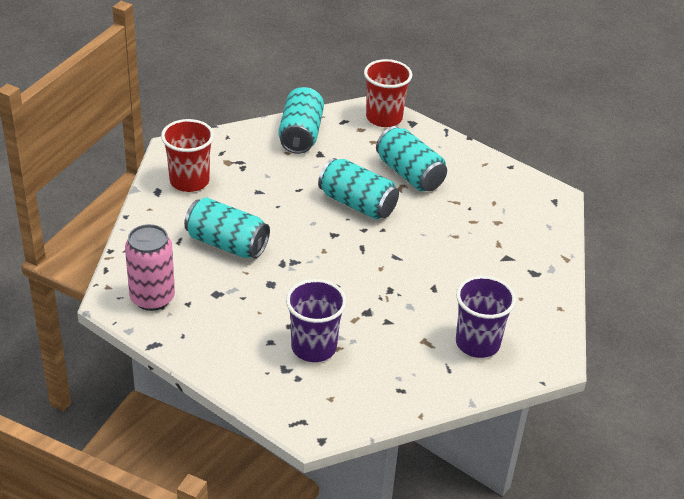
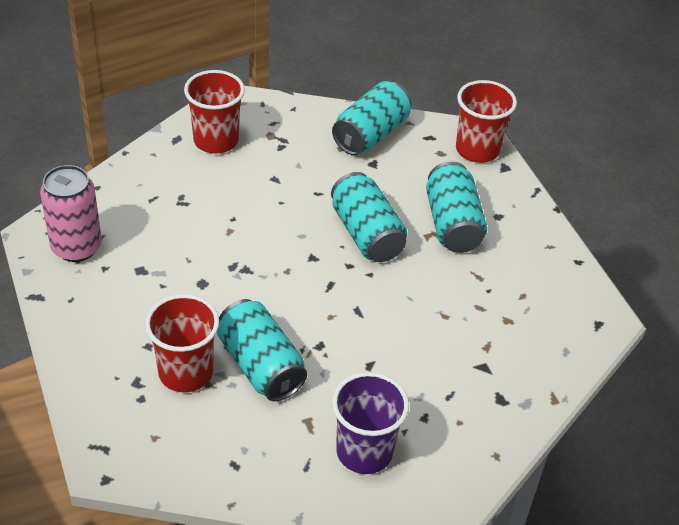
camera: 30 degrees right, 5 degrees up
(227, 244) = (195, 221): turquoise can -> turquoise can (260, 365)
(314, 347) = (185, 372): purple cup -> red cup

